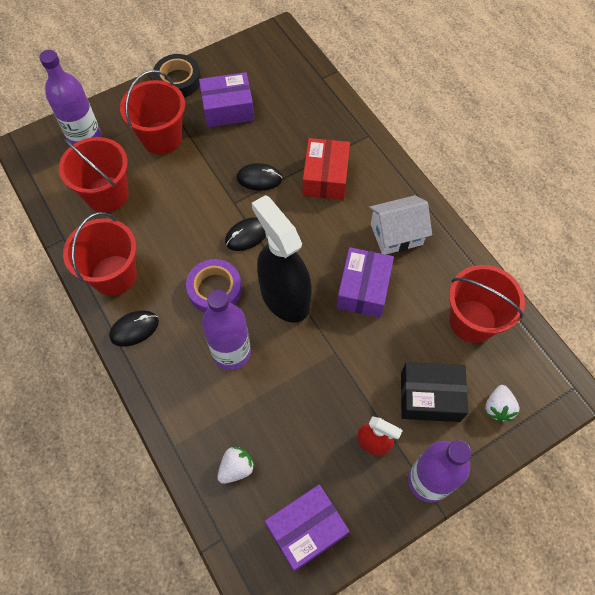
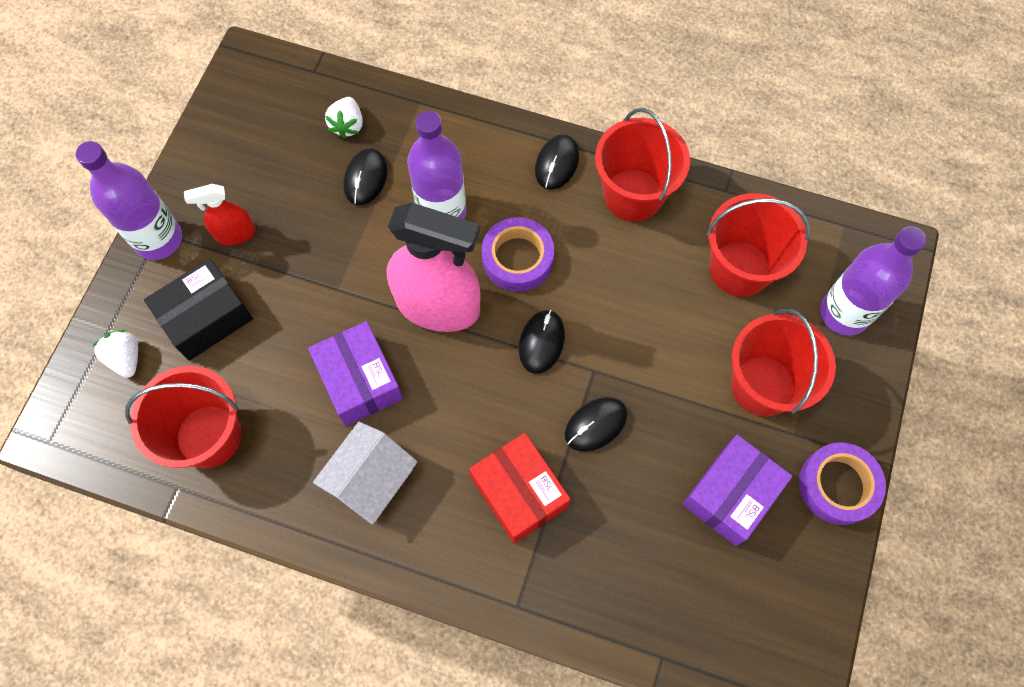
camera: 140 degrees right, 5 degrees up
(178, 80) = (838, 485): black tape -> purple tape
(258, 415) = (365, 178): none -> black mouse
(284, 297) = (438, 306): black spray bottle -> pink spray bottle
(306, 529) = (246, 125): purple box -> none

